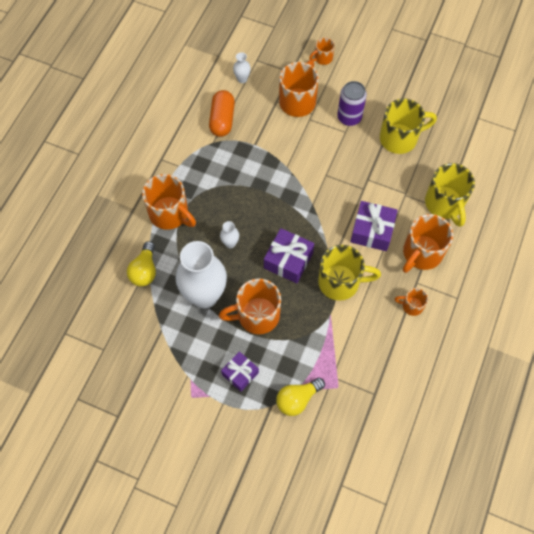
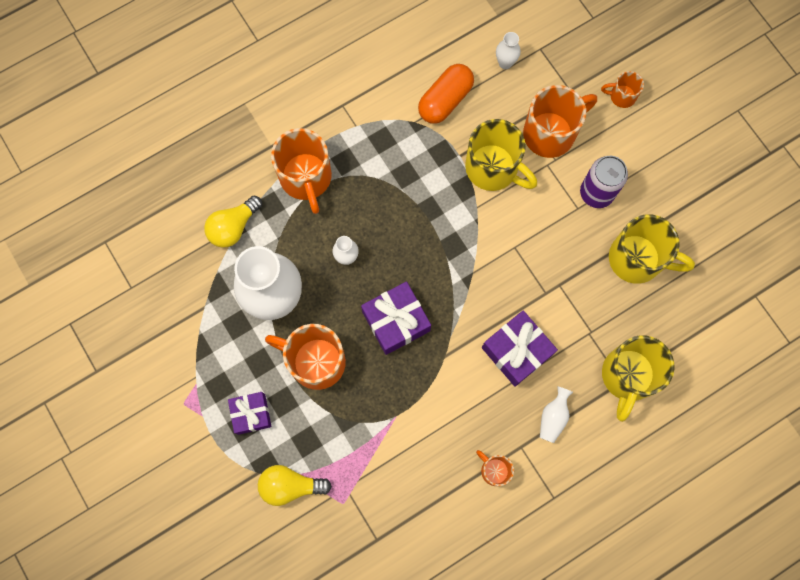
camera: 35 degrees right, 10 degrees up
(340, 282) = (435, 387): yellow mug -> yellow mug (493, 169)
(421, 254) = (553, 417): orange mug -> white vase

